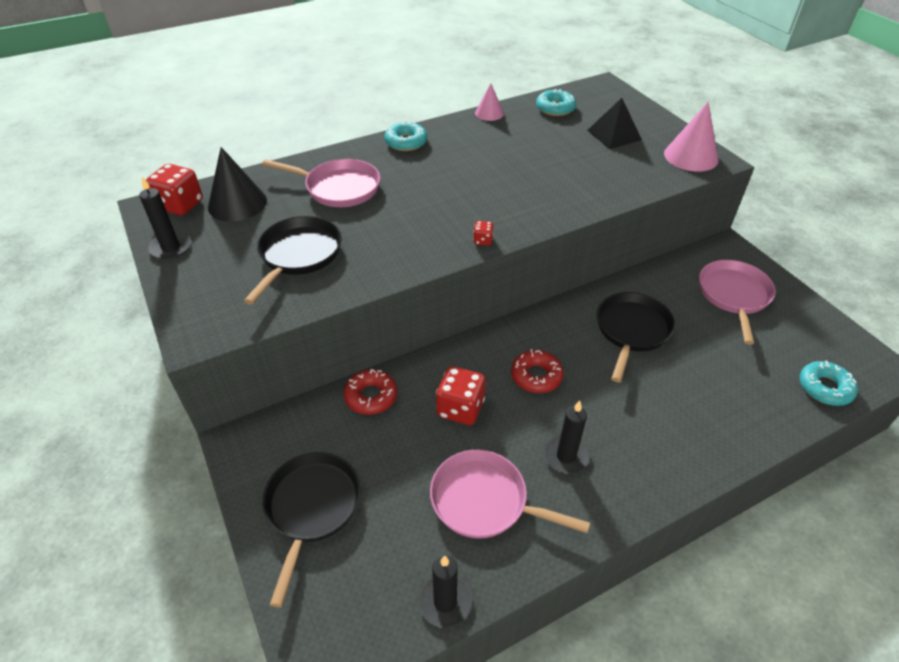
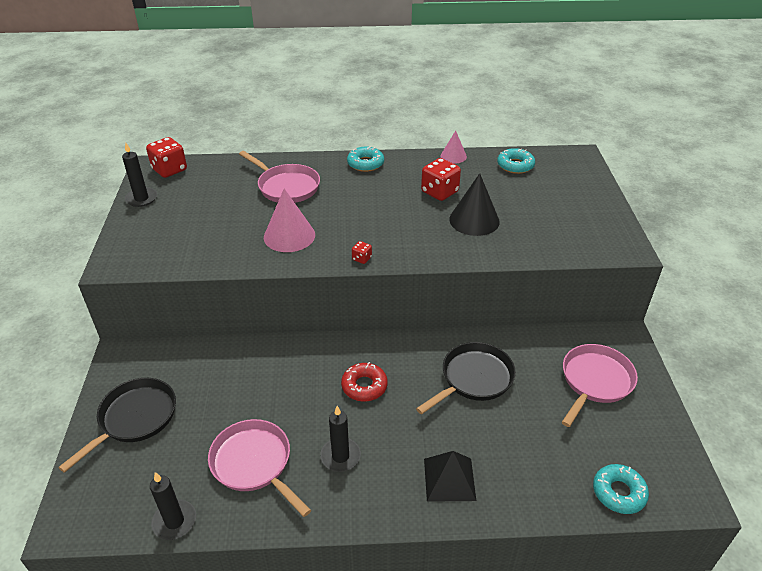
camera: 25 degrees right, 5 degrees down
(237, 203) = (207, 179): black cone -> black cone (474, 220)
(298, 255) = (219, 229): black pan -> none
(371, 396) = (229, 355): red donut -> none
(460, 408) = (287, 389): red dice -> red dice (439, 192)
(614, 135) = (549, 202): black pyramid -> black pyramid (449, 479)
(691, 156) = (606, 240): pink cone -> pink cone (289, 236)

